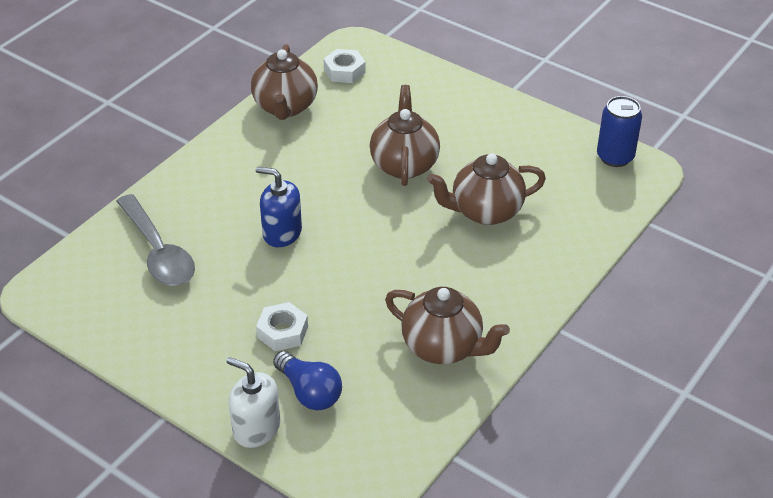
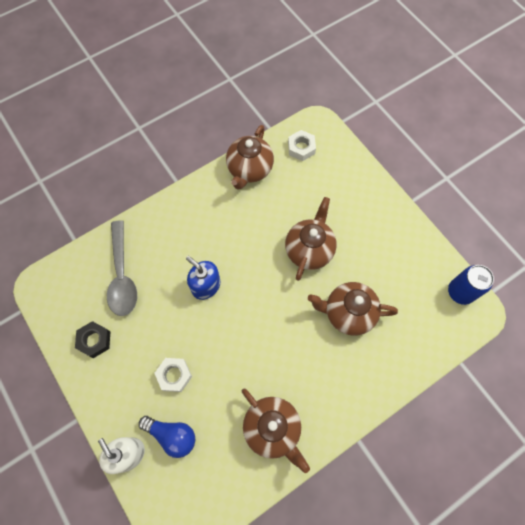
camera: 20 degrees right, 25 degrees up
(150, 327) = (94, 340): none -> black nut
(309, 392) = (172, 435): blue light bulb -> blue light bulb turned 45 degrees counterclockwise

